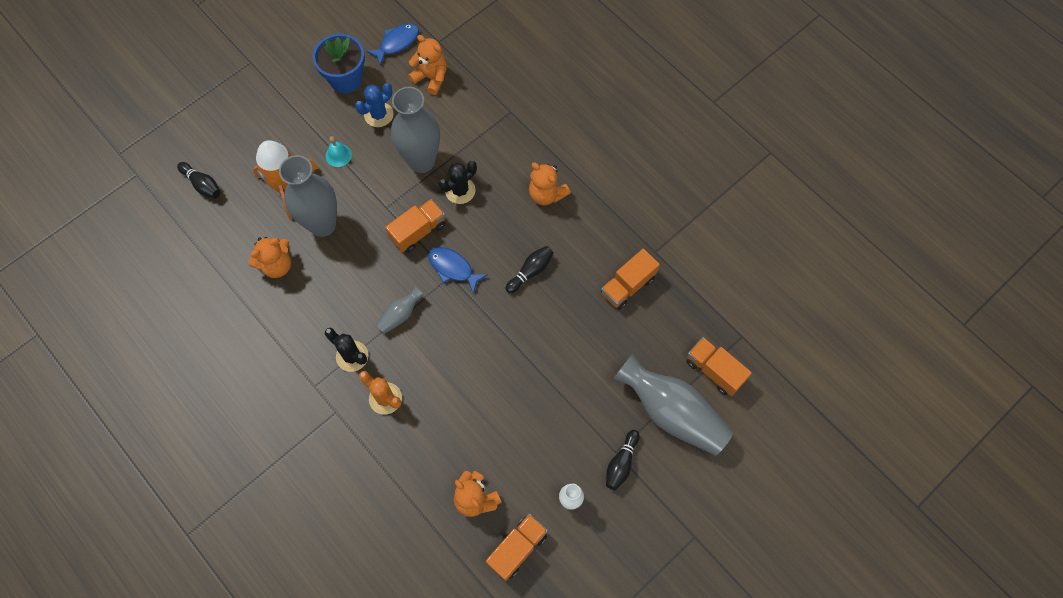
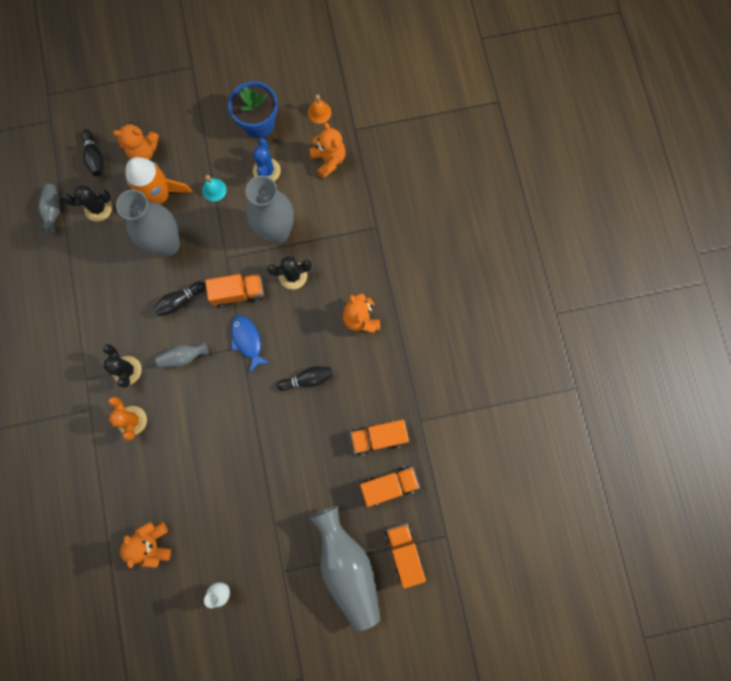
camera: 30 degrees right, 10 degrees up
(189, 252) = (53, 210): none -> grey vase
(233, 227) = (98, 208): none -> black cactus
(277, 265) = (113, 260): orange teddy bear -> orange teddy bear (143, 151)
(378, 115) = (266, 171): blue cactus -> blue cactus turned 75 degrees counterclockwise
(397, 43) = (319, 112): blue fish -> orange bell
(517, 548) = (160, 603): orange truck -> orange truck (389, 485)
(621, 463) = (281, 584): black bowling pin -> black bowling pin (180, 301)

